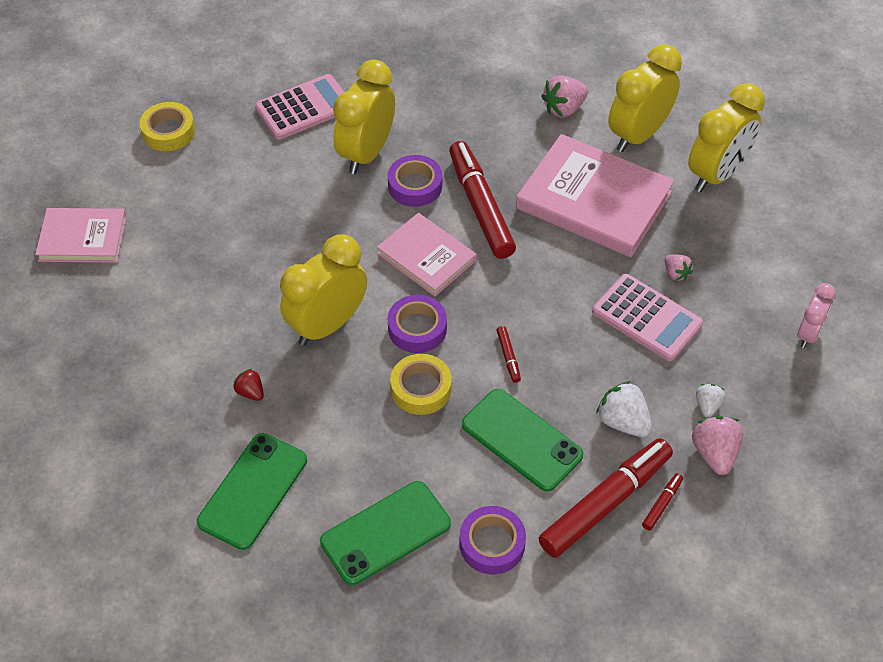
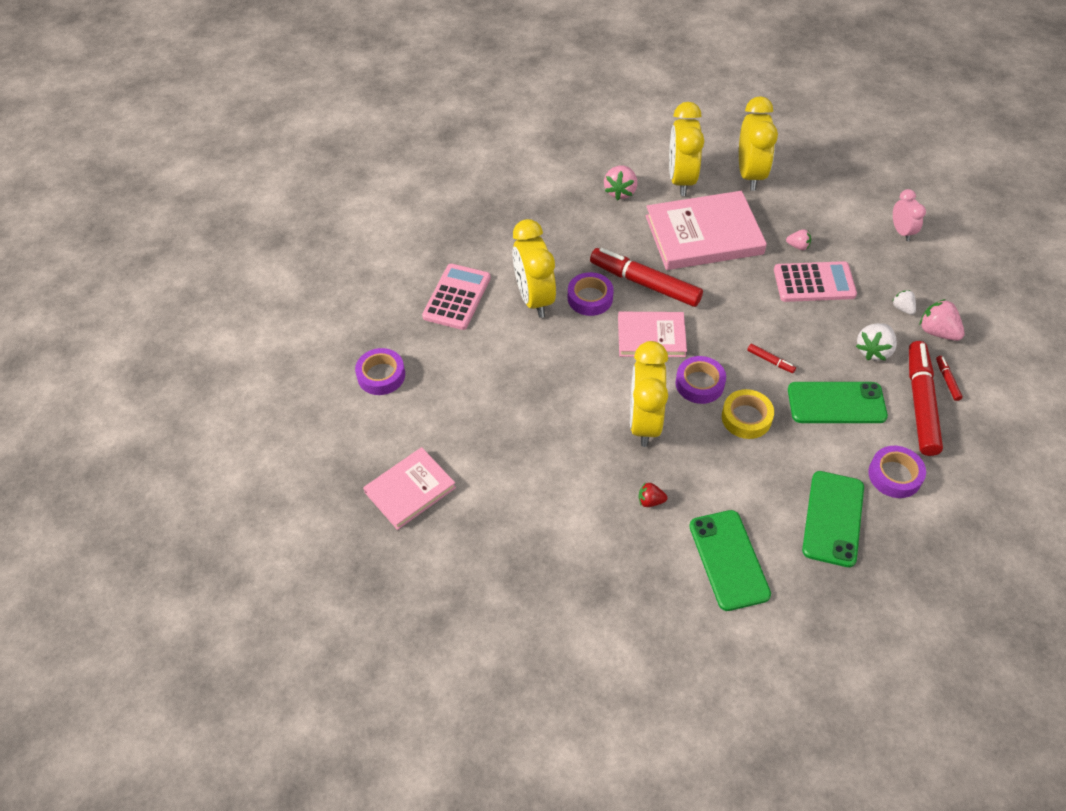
camera: 40 degrees left, 0 degrees up
(168, 131) = (381, 375): yellow tape -> purple tape
(623, 422) = (873, 350): white strawberry -> white strawberry turned 60 degrees counterclockwise

